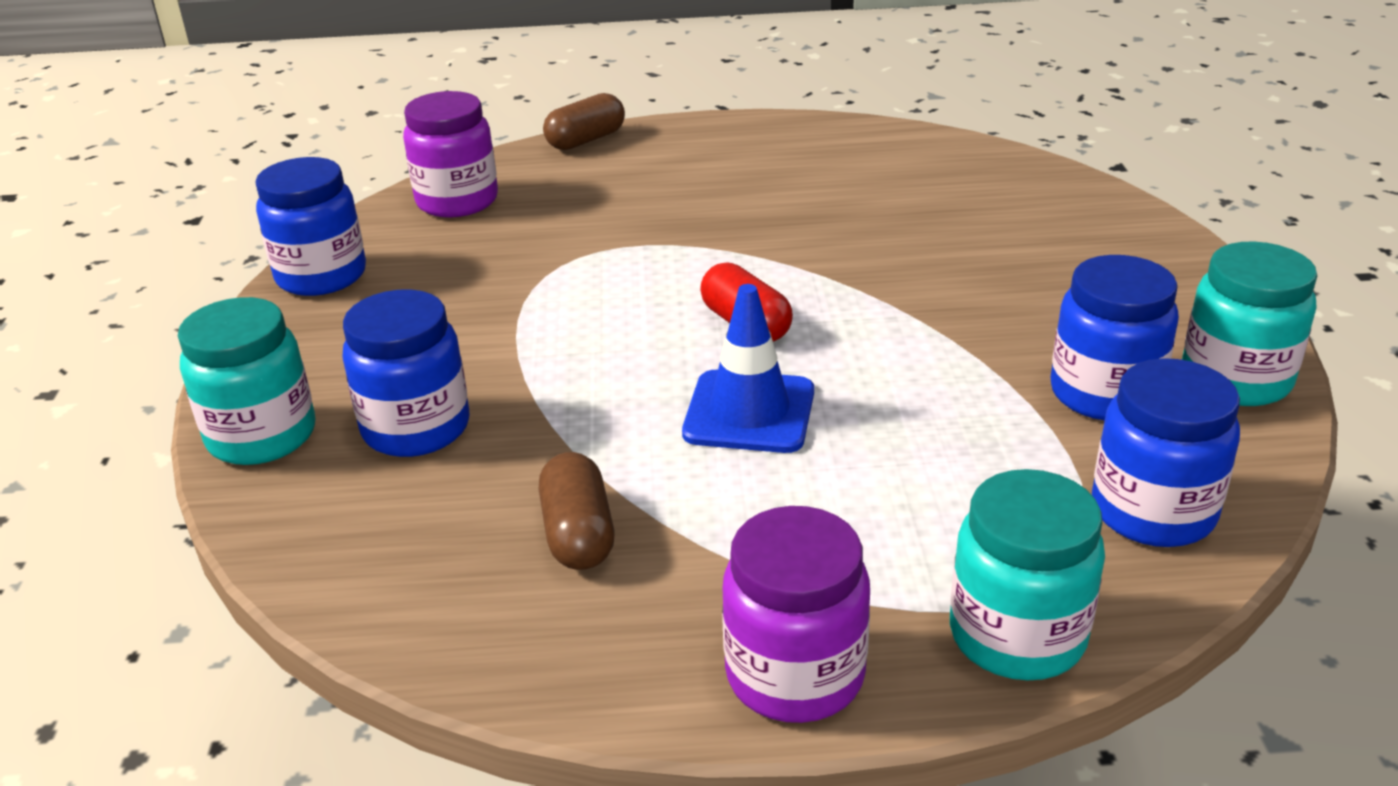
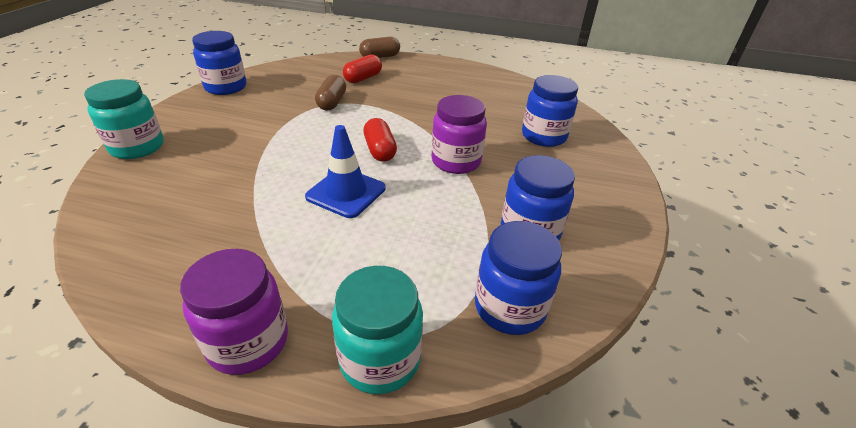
camera: 15 degrees right, 5 degrees up
(416, 428) = (199, 160): blue jar -> blue jar (543, 136)
(457, 201) = (306, 70): purple jar -> purple jar (456, 161)
(578, 534) = (218, 230): brown capsule -> brown capsule (332, 102)
(591, 193) = (363, 78): none -> red capsule
(1235, 380) = (608, 244): turquoise jar -> none

